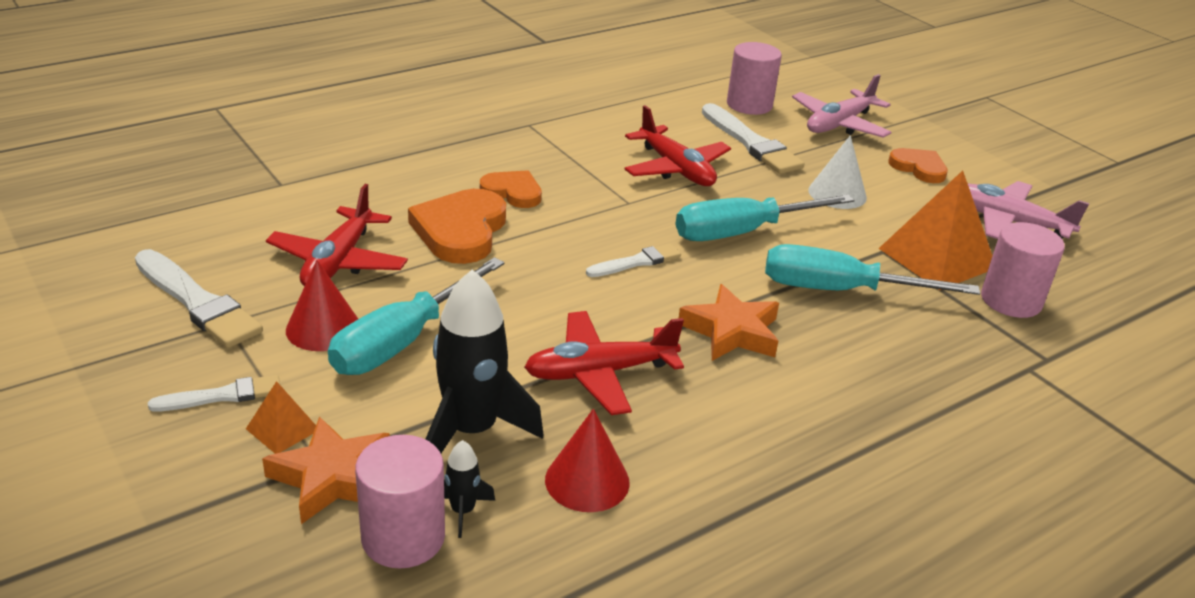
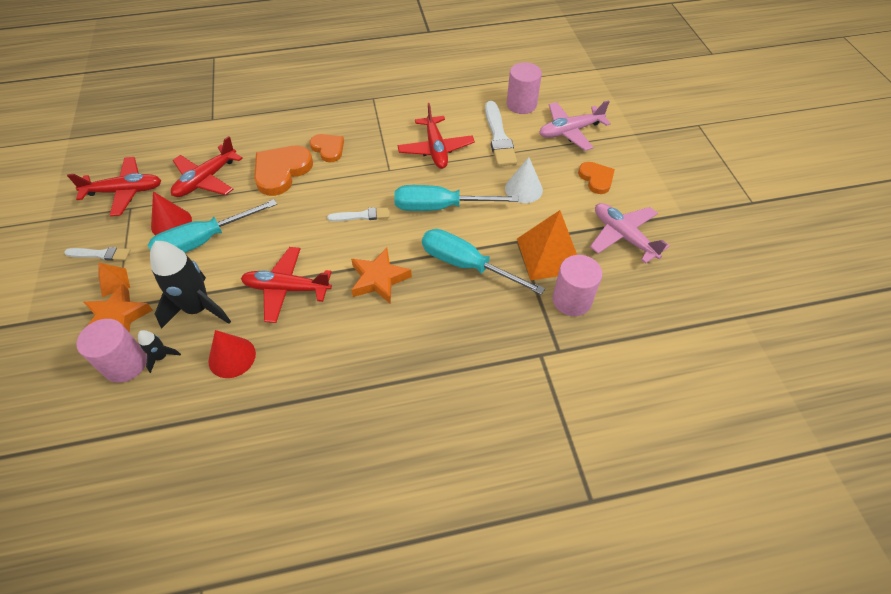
camera: 25 degrees right, 20 degrees up
(197, 302) = (125, 191): white brush -> red plane

